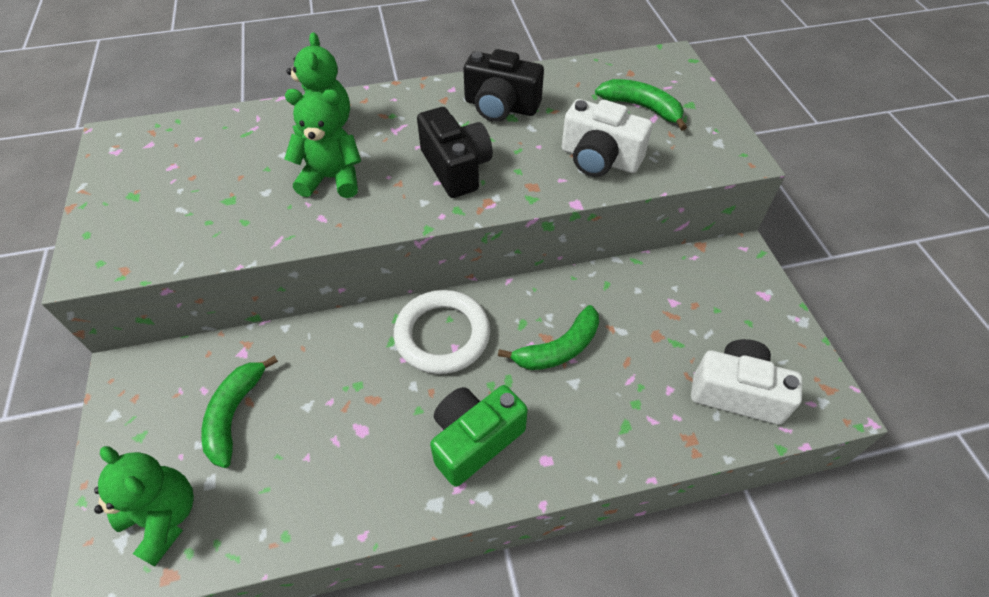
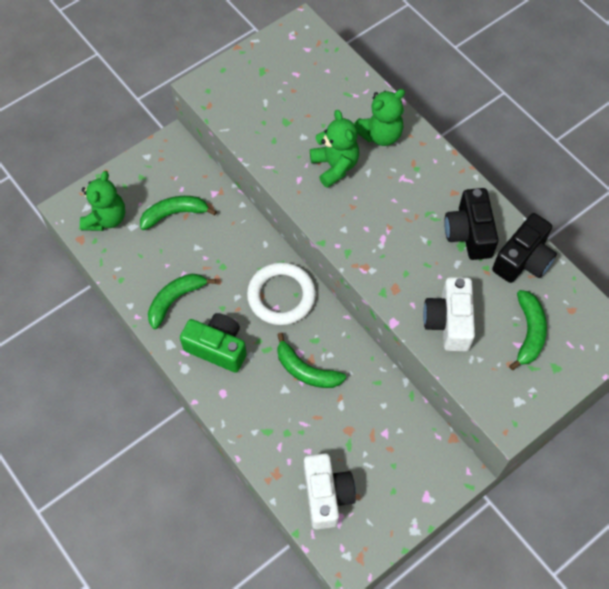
camera: 65 degrees right, 10 degrees up
(369, 467) = (175, 300): none -> green banana
(456, 168) = (386, 233): black camera -> black camera (523, 260)

